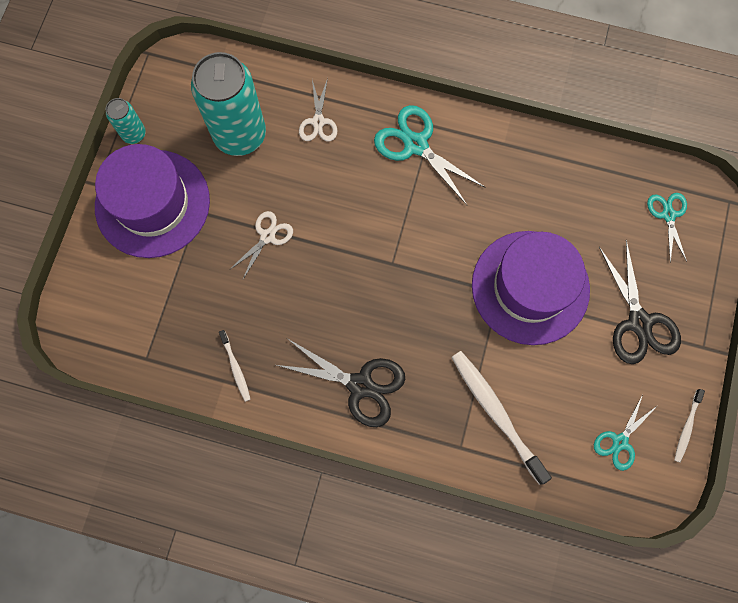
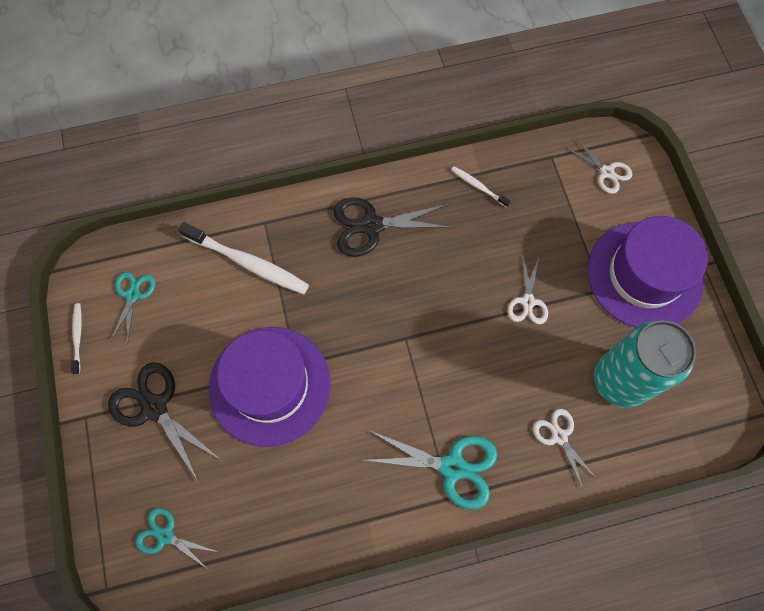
camera: 150 degrees right, 5 degrees down
(108, 313) = (606, 172): none -> white scissors
(134, 134) = (712, 326): turquoise can -> none
(668, 215) = (165, 536): turquoise scissors -> turquoise scissors turned 150 degrees clockwise

